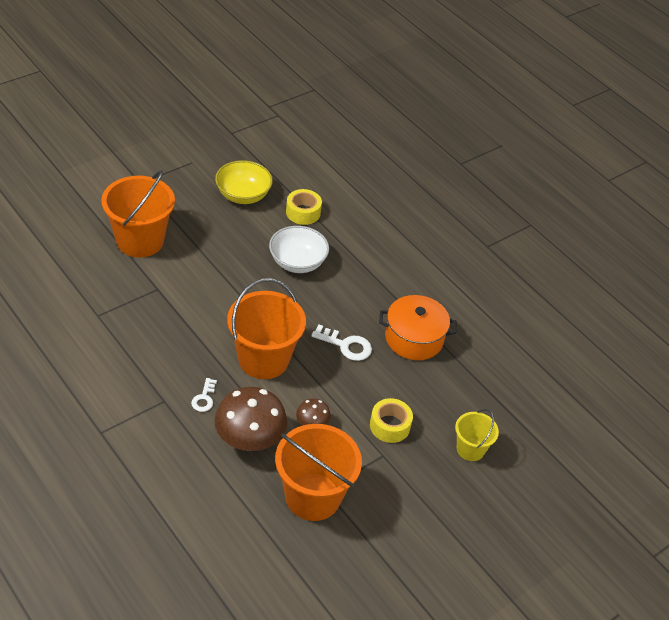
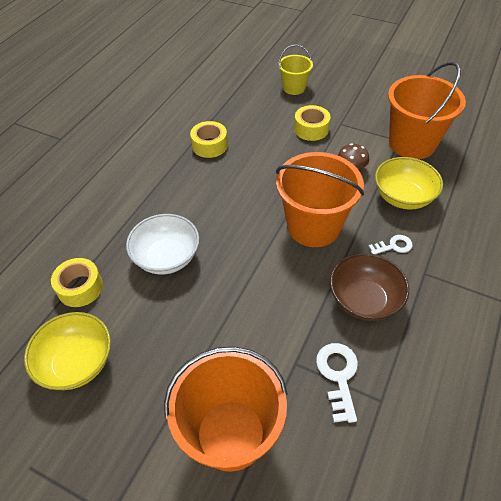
camera: 110 degrees left, 5 degrees up
(172, 350) = (364, 300): none -> brown bowl
(249, 440) = (403, 197): brown mushroom -> yellow bowl
(346, 345) = (251, 181): white key -> white key (338, 375)
(414, 338) = (209, 145): orange pot -> yellow tape

